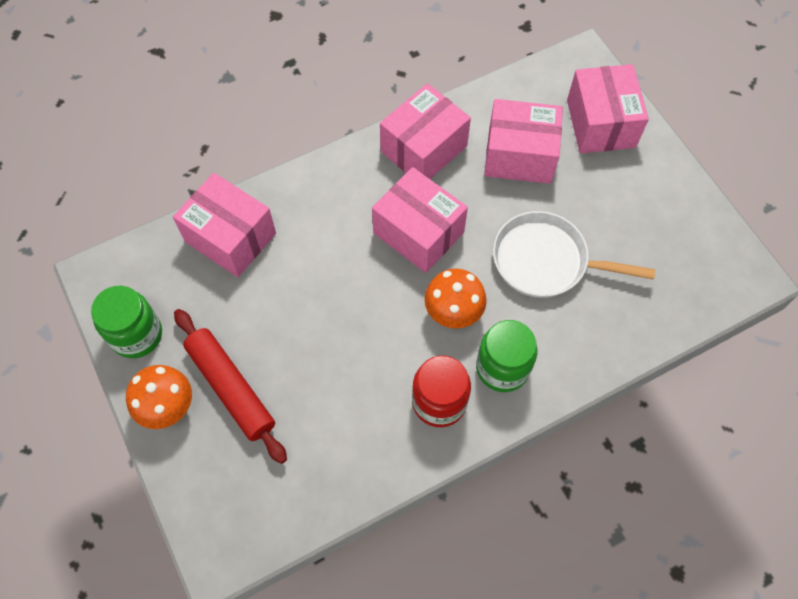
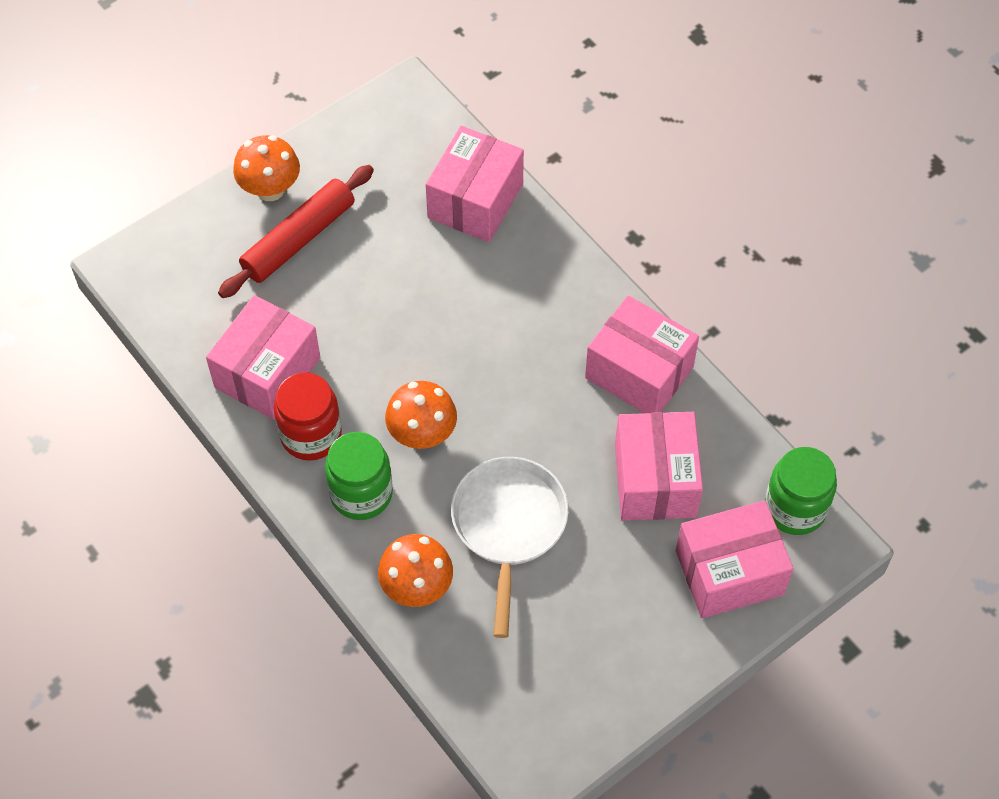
camera: 80 degrees right, 5 degrees down
(136, 335) = (345, 144): green jar -> green jar (795, 508)
(418, 233) = (519, 384): pink box -> pink box (267, 373)
(593, 336) = (417, 587): none -> orange mushroom

